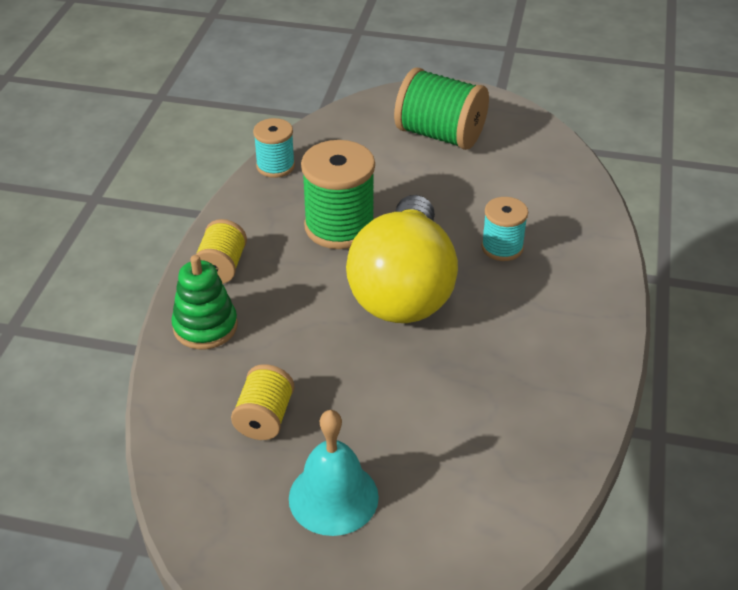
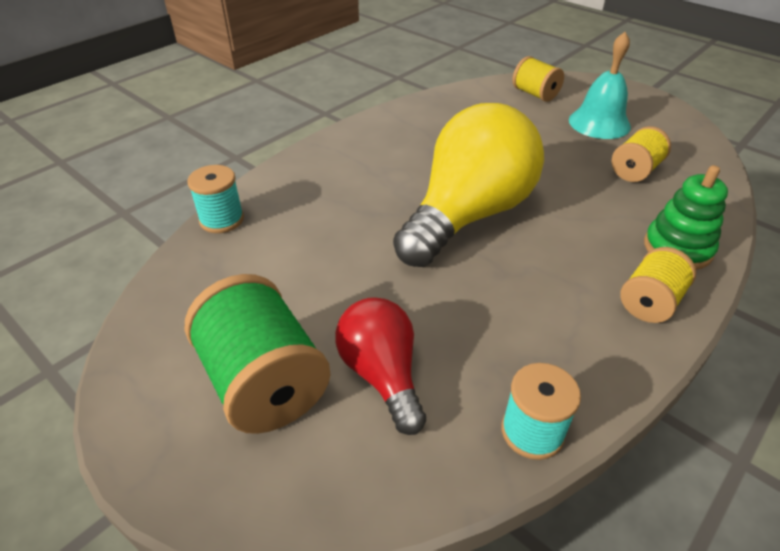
camera: 150 degrees left, 0 degrees up
(339, 227) = (492, 298): green spool -> none
(377, 160) = (382, 374): none -> red light bulb
(451, 532) = (535, 94): none -> yellow spool
(502, 247) = (348, 216): turquoise spool -> turquoise spool (222, 220)

